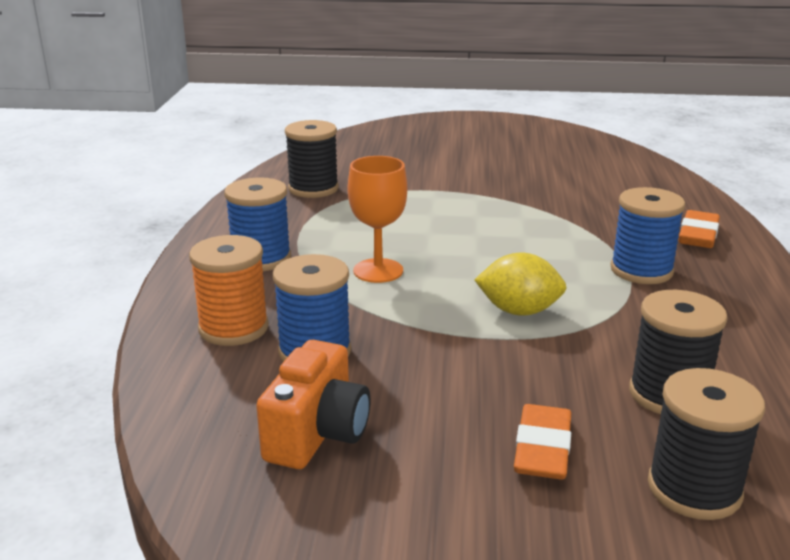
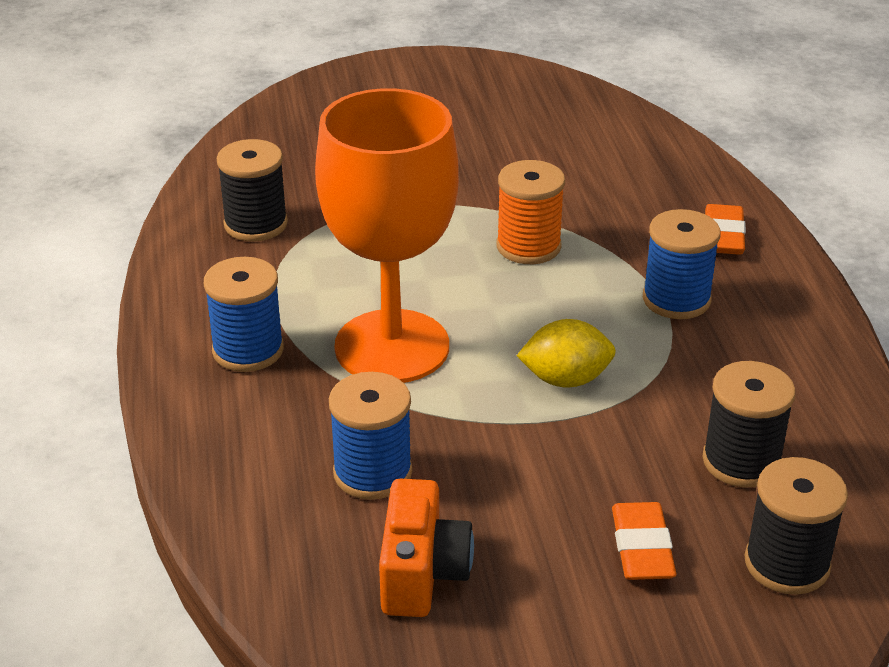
camera: 15 degrees left, 10 degrees up
(233, 328) = (268, 457): orange spool -> orange spool (528, 246)
(378, 271) = (392, 347): orange goblet -> orange goblet, size x1.99

